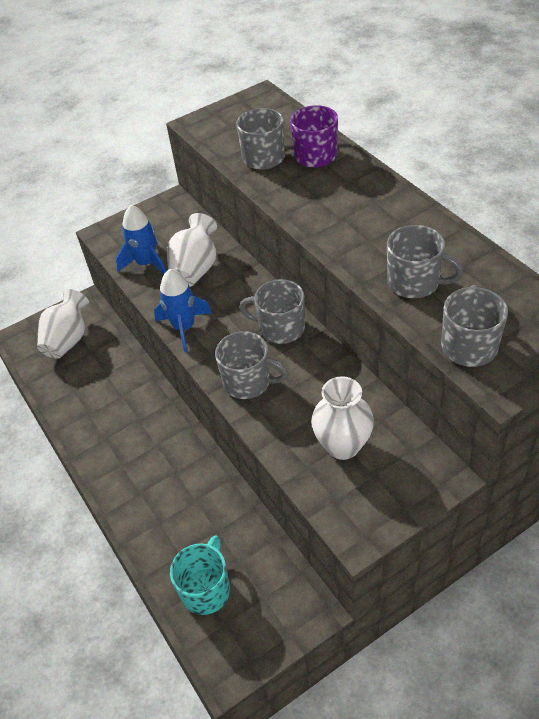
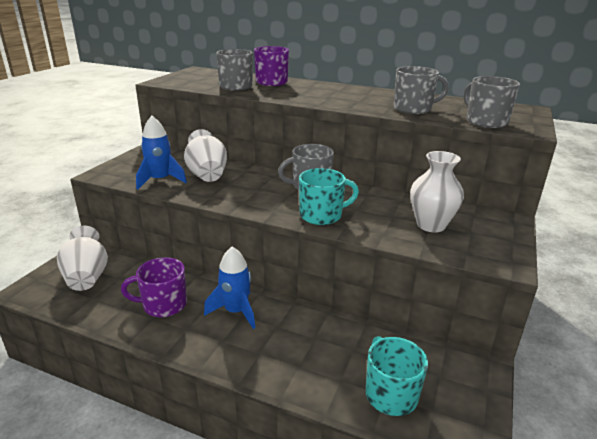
camera: 40 degrees left, 20 degrees down
(104, 402) = (163, 305): none -> purple mug
(184, 327) = (234, 203): blue rocket -> blue rocket (235, 311)
(248, 382) = (322, 215): grey mug -> turquoise mug

